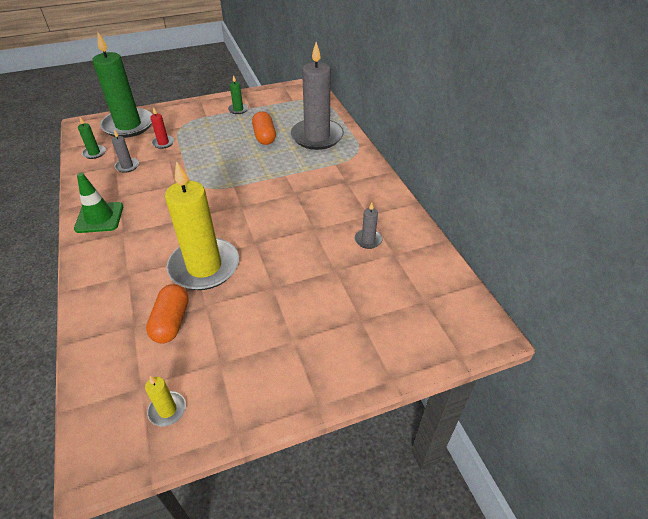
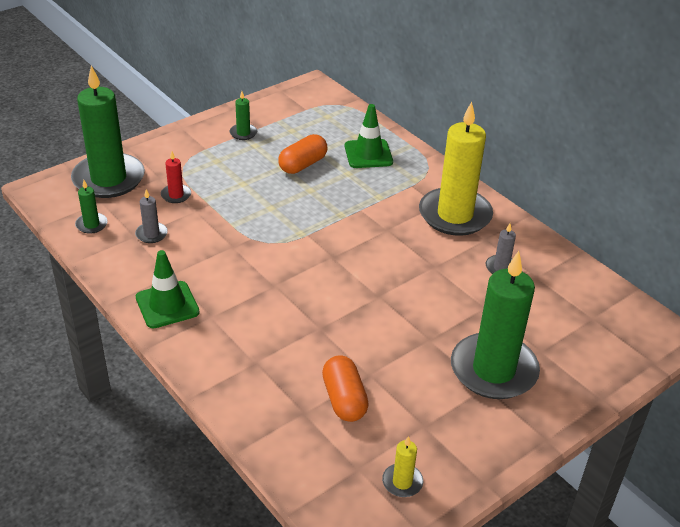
camera: 20 degrees left, 5 degrees down
(204, 267) = (339, 334): yellow candle -> yellow candle (455, 215)
(264, 136) = (303, 165): orange capsule -> orange capsule turned 75 degrees clockwise
(309, 326) = (493, 370): none -> green candle
(317, 136) = (368, 154): grey candle -> green traffic cone

